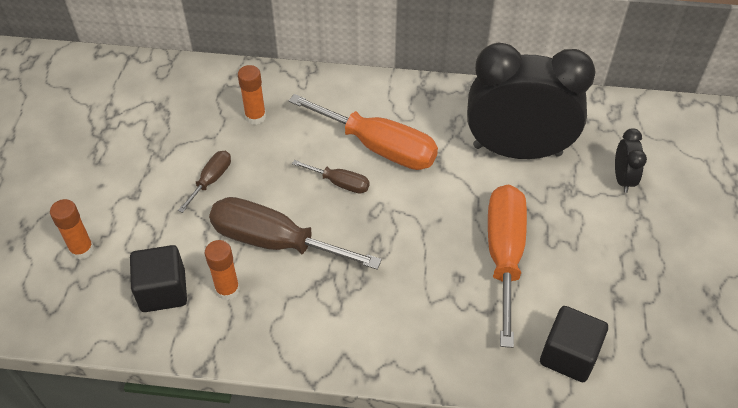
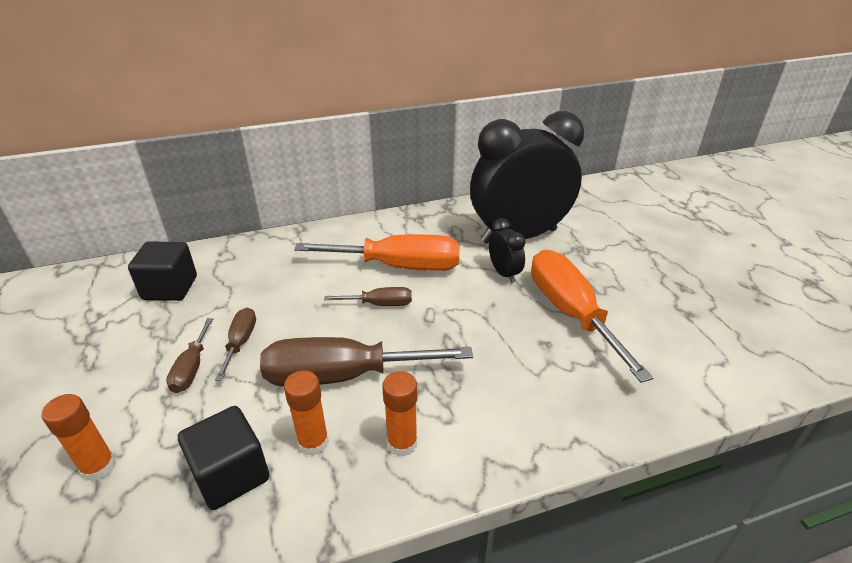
camera: 25 degrees left, 15 degrees down
(167, 191) = (192, 368): none -> brown screwdriver
(255, 117) = (263, 277): orange glue stick -> orange glue stick (402, 443)
(568, 355) = (693, 372): black cube -> black cube (170, 288)
(622, 179) = (614, 231): black clock -> black clock (504, 273)

